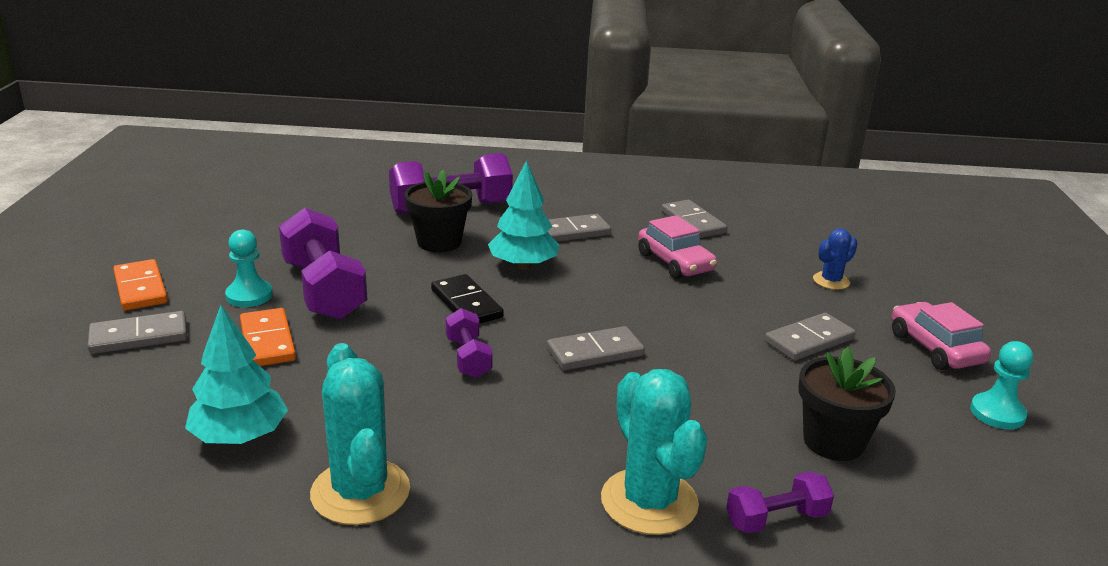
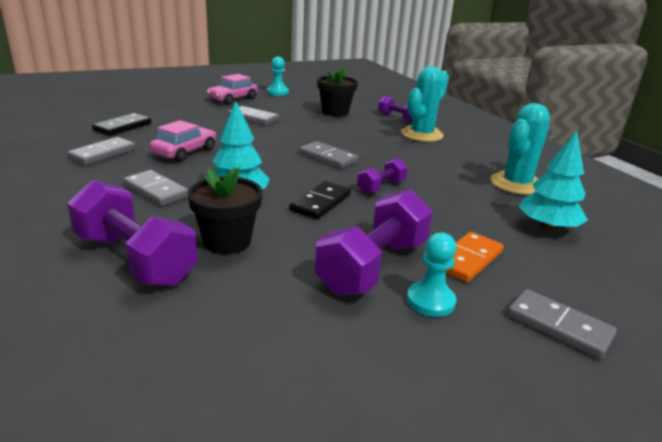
camera: 120 degrees left, 0 degrees up
(140, 288) = (515, 384): orange domino -> none
(788, 242) = (122, 127): none -> black domino
(831, 281) = (175, 116): blue cactus -> none

